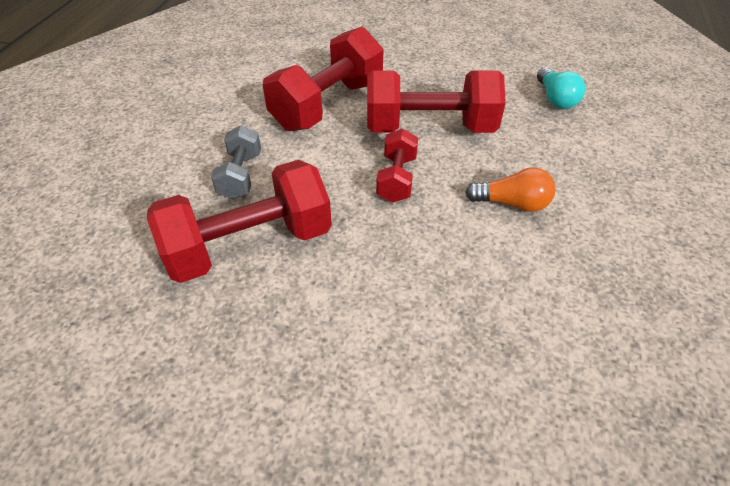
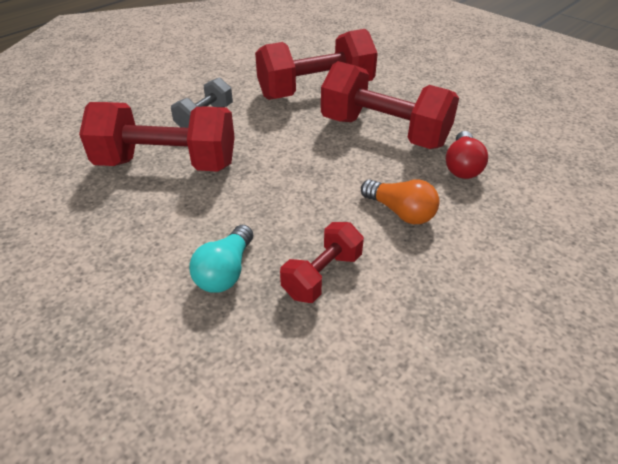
camera: 30 degrees right, 5 degrees down
(396, 179) = (318, 159): red dumbbell -> red dumbbell (322, 275)
(521, 139) = (462, 166): none -> red light bulb
(555, 99) = (532, 146): turquoise light bulb -> turquoise light bulb (225, 271)

